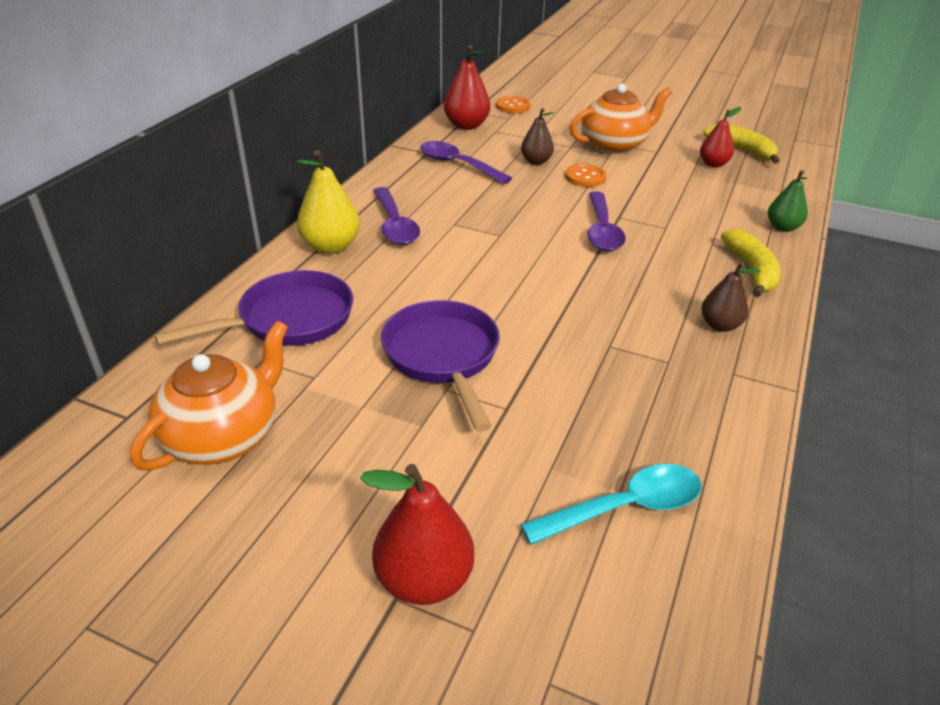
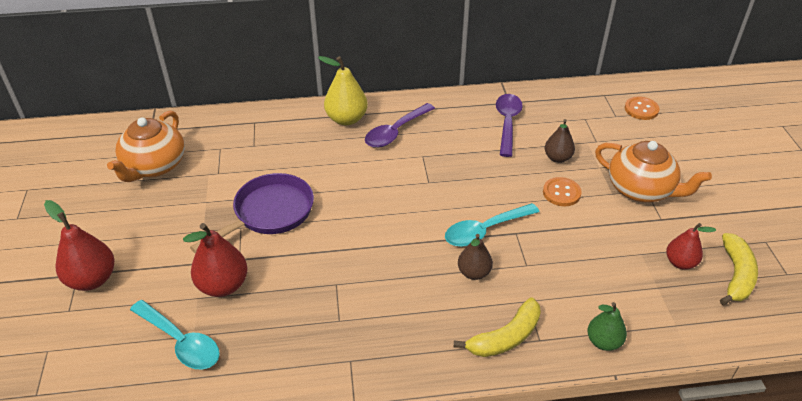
camera: 60 degrees right, 5 degrees up
(223, 436) = (154, 166): orange teapot -> orange teapot turned 105 degrees clockwise
(289, 320) = (261, 140): purple pan -> none
(466, 125) = (575, 101): red pear -> red pear (223, 285)
(602, 230) = (485, 230): purple spoon -> turquoise spoon
(720, 325) = (406, 337): brown pear -> brown pear (474, 273)

